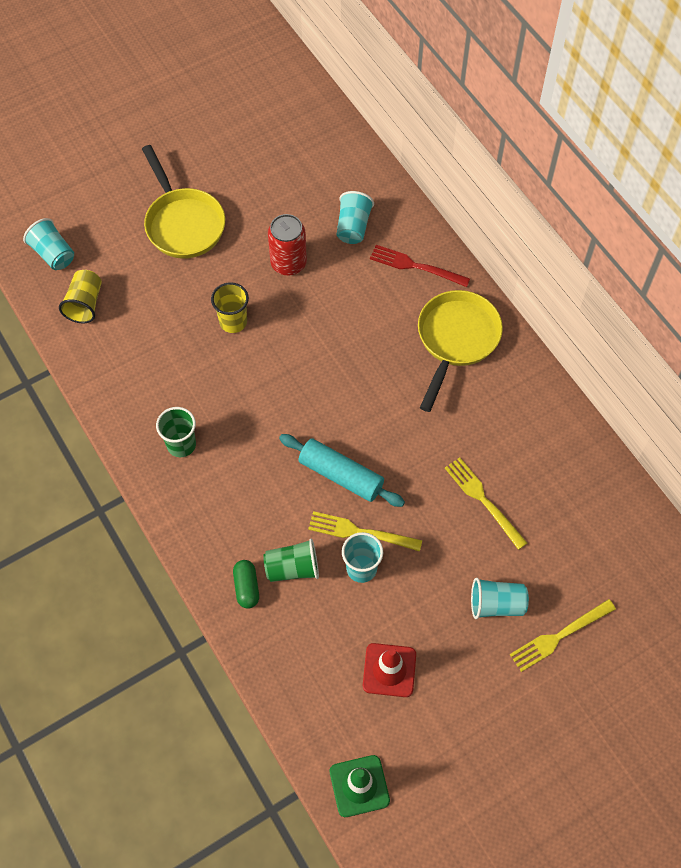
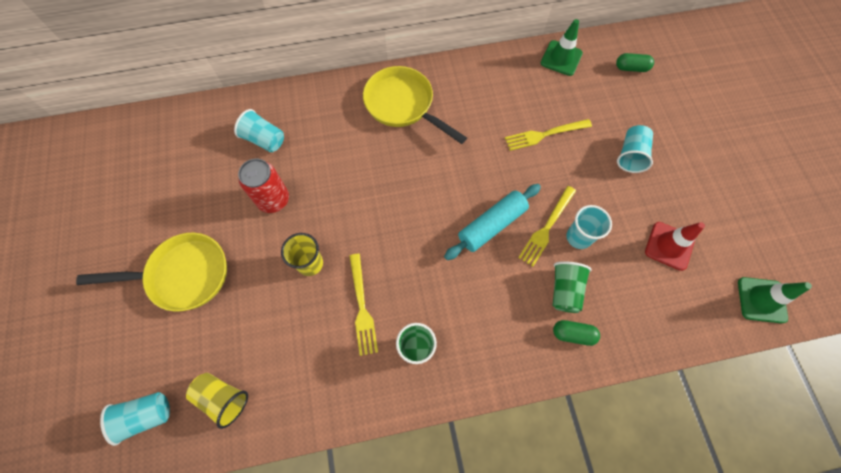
camera: 70 degrees left, 5 degrees up
(415, 266) = (324, 109): red fork -> none
(559, 637) = (663, 126): yellow fork -> yellow fork (362, 308)
(609, 491) = (561, 58): none -> green traffic cone
(635, 580) = (631, 68): none -> green capsule

